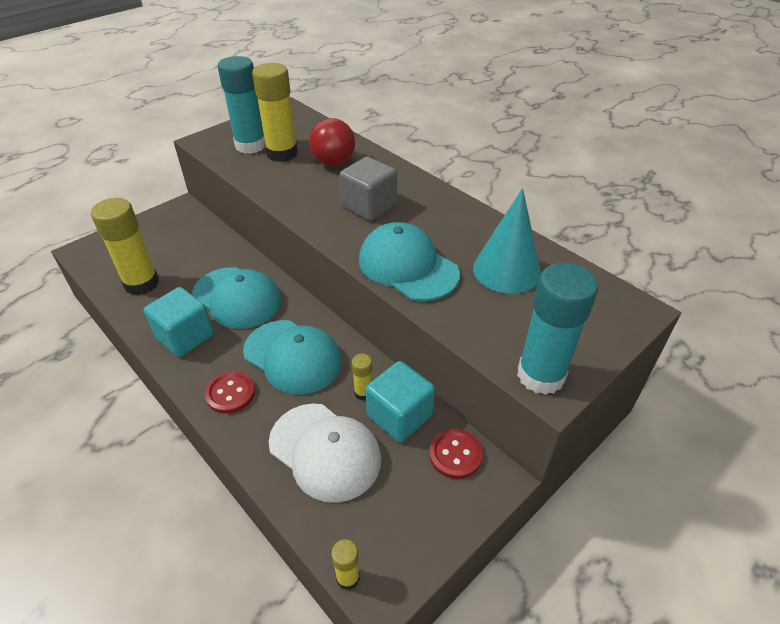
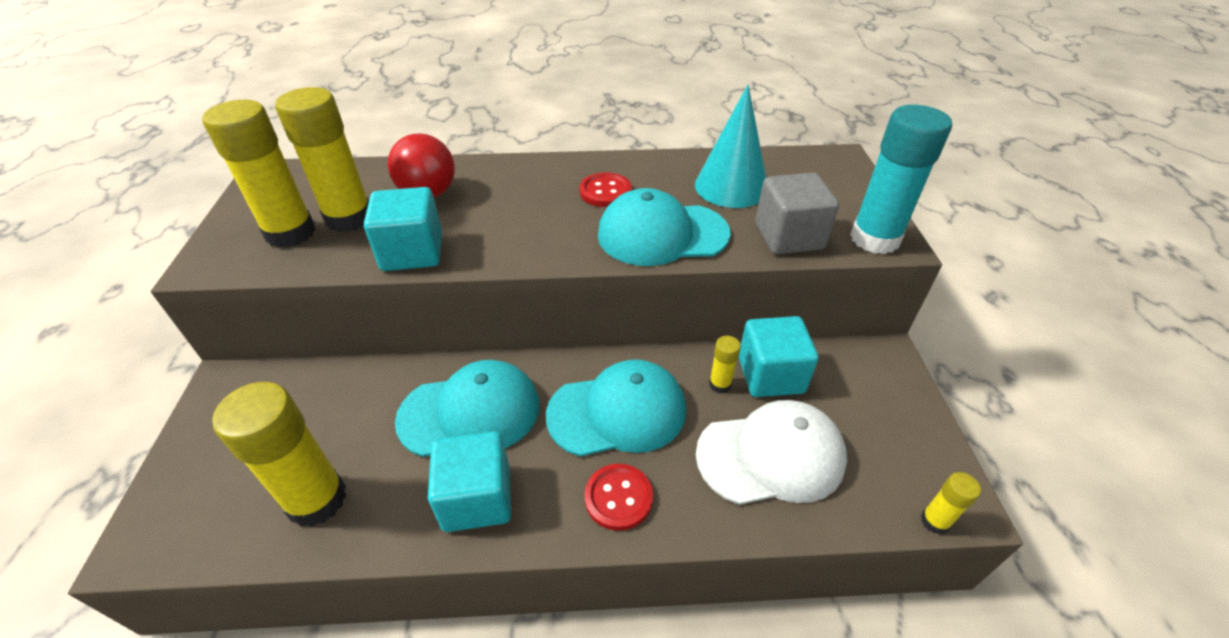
camera: 50 degrees left, 0 degrees up
(250, 146) = (290, 233): turquoise glue stick -> yellow glue stick
(278, 188) = (412, 252): none -> turquoise cube
(369, 206) = (538, 209): grey cube -> grey cube (788, 236)
(455, 454) = (844, 365): red button -> red button (605, 192)

